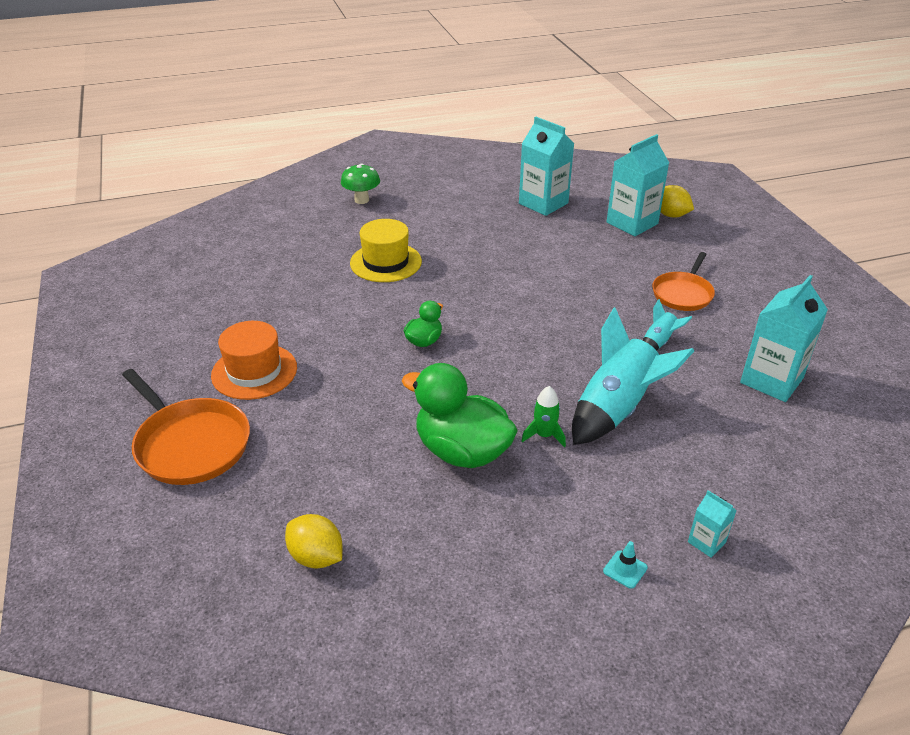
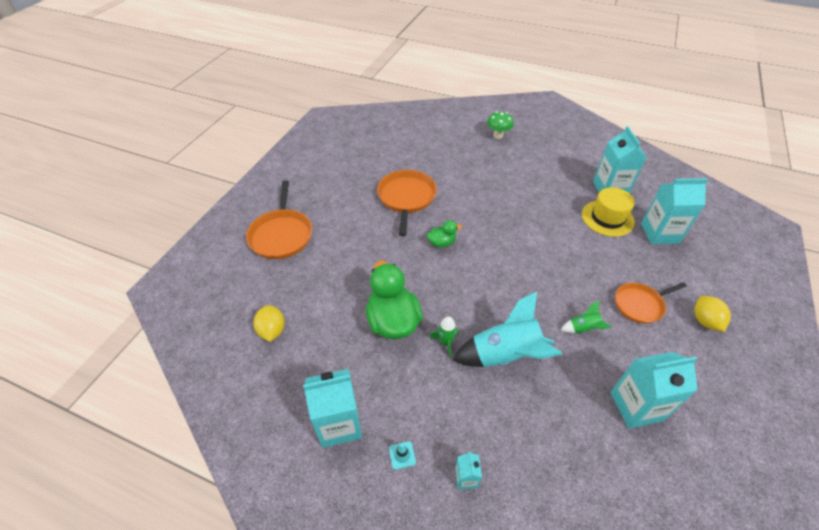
camera: 40 degrees right, 10 degrees up
(254, 371) = (344, 212): orange hat -> none
(323, 316) = (406, 198): none -> orange pan
(385, 262) = (471, 182): yellow hat -> yellow hat (607, 218)
(523, 591) = (339, 424): none -> turquoise carton
(659, 342) = (583, 328): turquoise rocket -> green rocket
(670, 215) = (697, 242): yellow lemon -> yellow lemon (705, 321)

